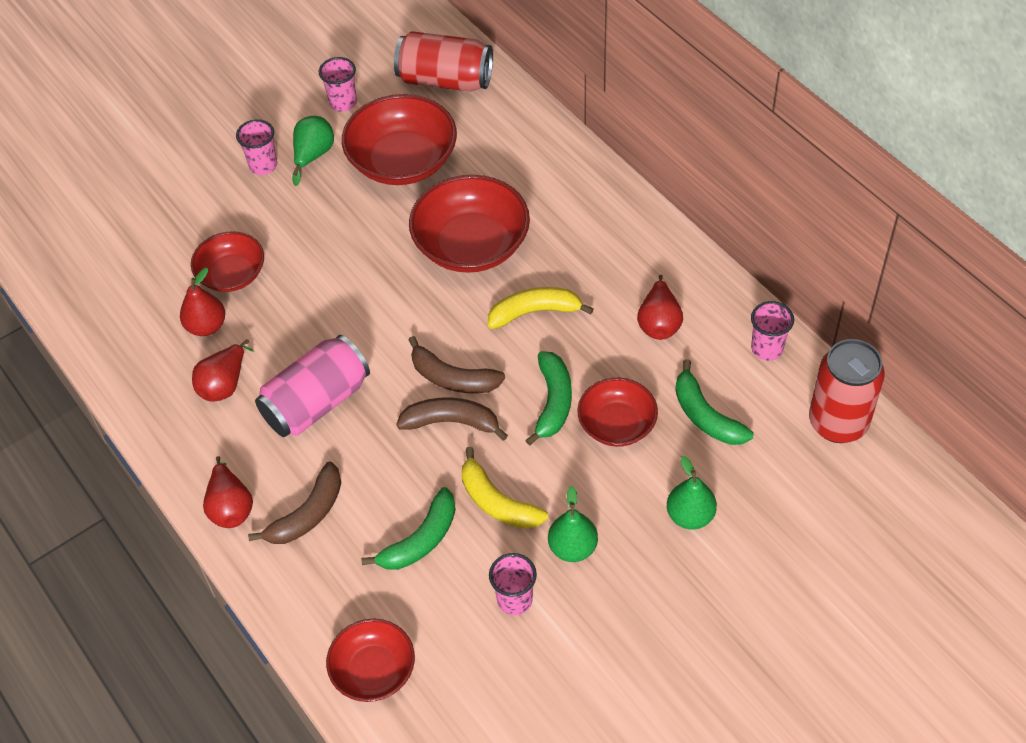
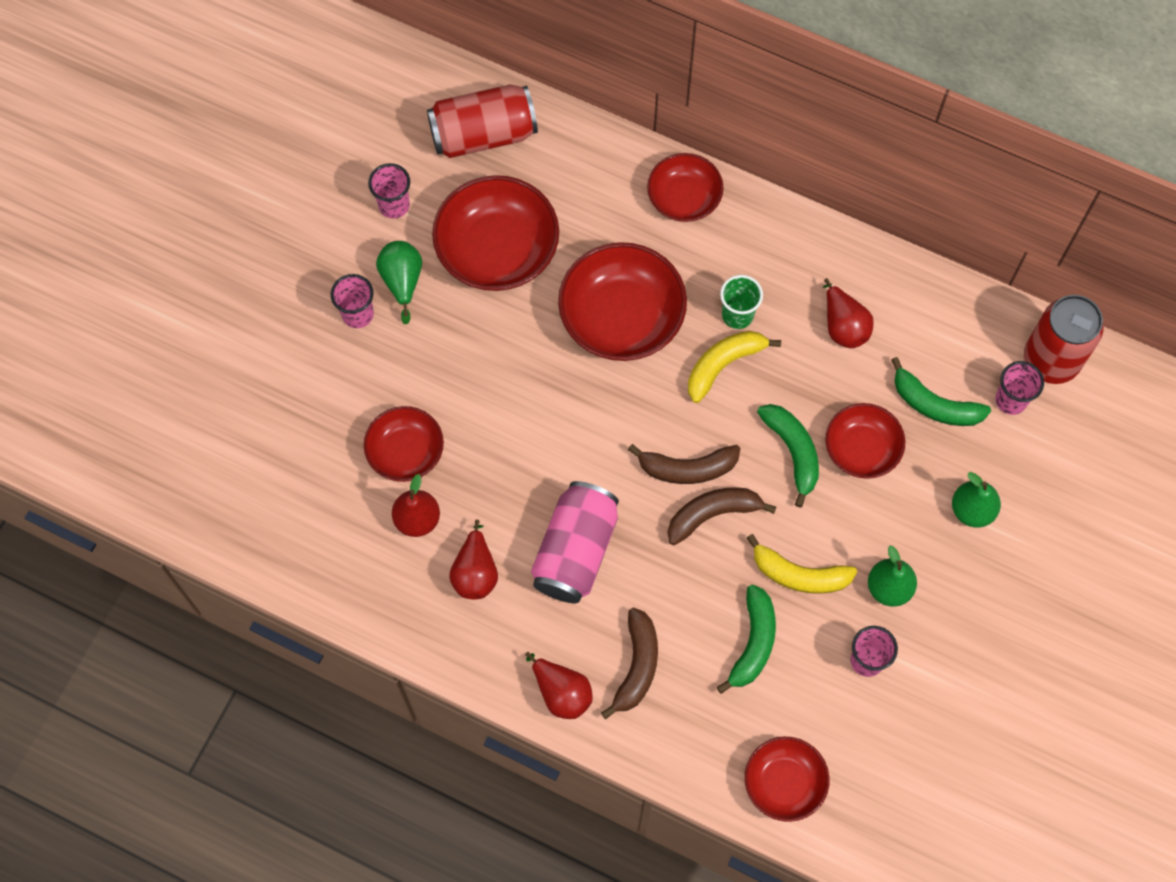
camera: 30 degrees left, 15 degrees up
(570, 280) = (737, 315): none -> green cup
(579, 179) = (684, 198): none -> red bowl
(767, 349) = (953, 311): pink cup -> pink cup (1011, 400)

